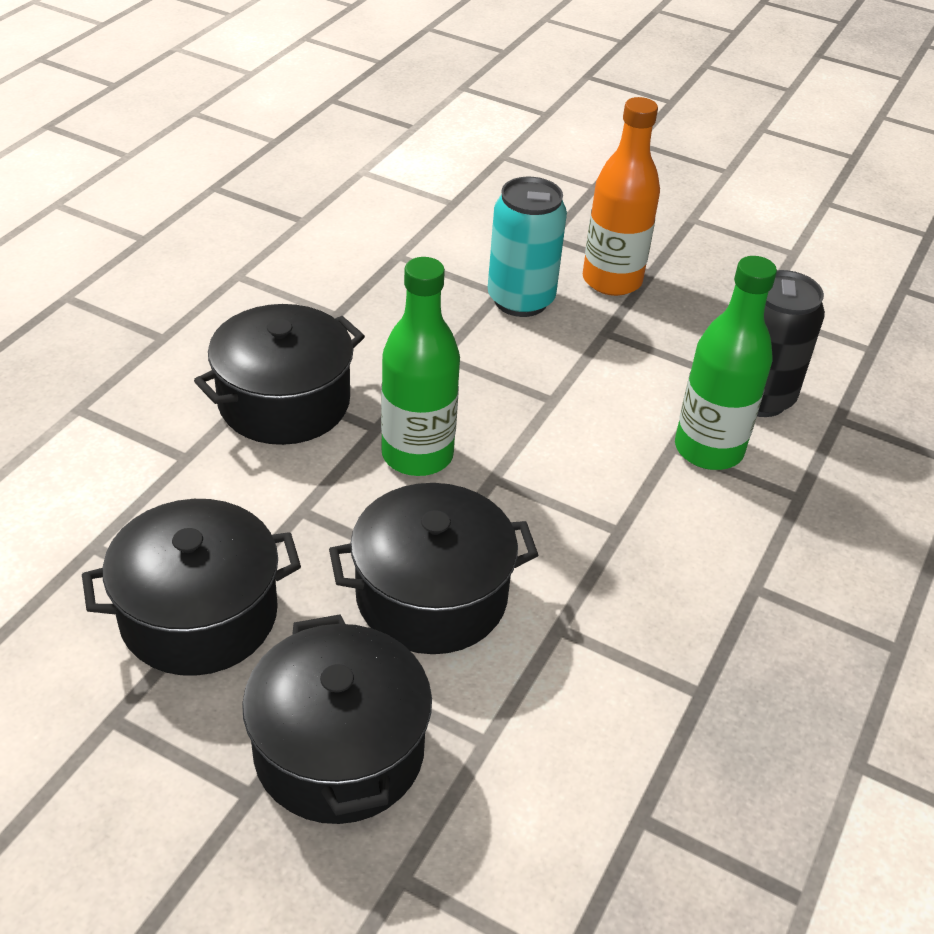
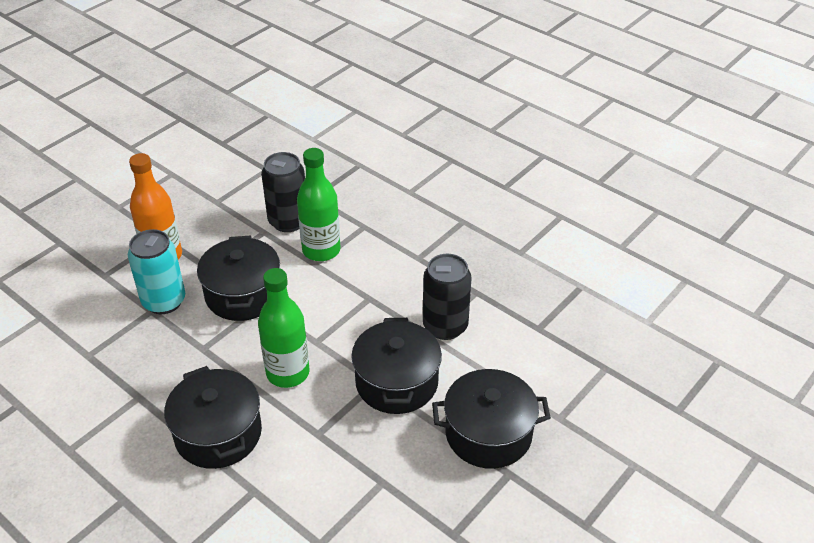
camera: 75 degrees left, 0 degrees up
(199, 615) = (387, 489): black pot -> black pot (243, 294)
(589, 651) = (445, 326): none -> black can

